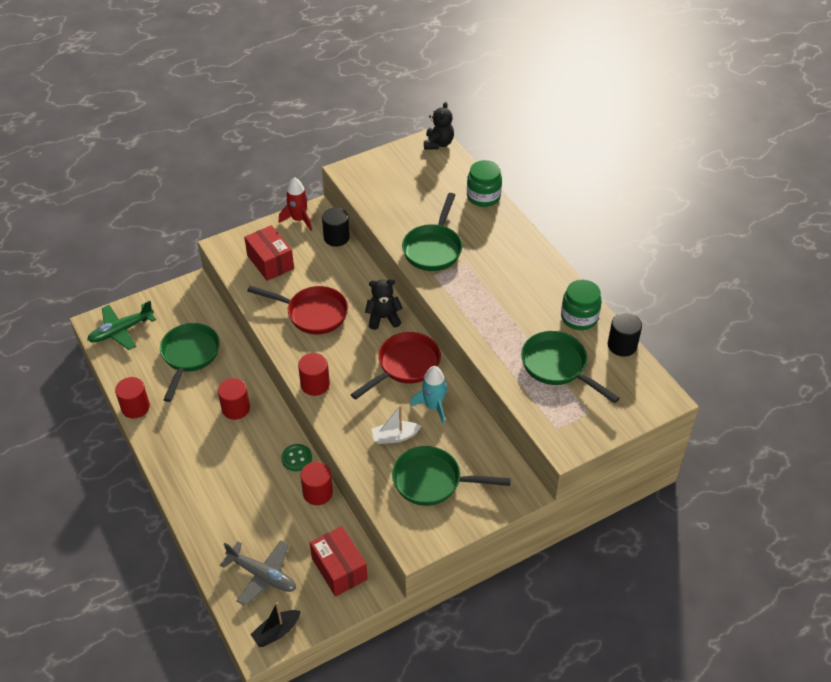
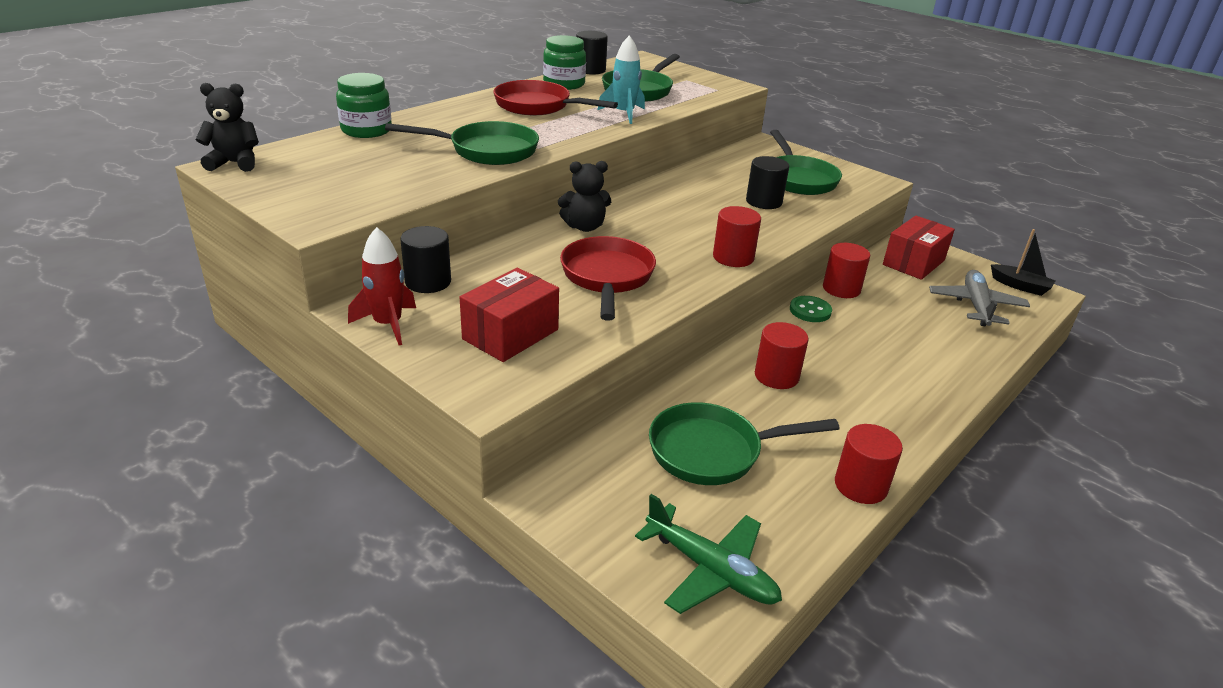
camera: 110 degrees left, 15 degrees down
(383, 318) = (585, 227): black teddy bear -> black teddy bear turned 75 degrees counterclockwise
(395, 437) = (764, 202): white boat -> black cylinder
(405, 366) = (656, 206): red pan -> red pan (538, 106)
(433, 406) = (703, 186): turquoise rocket -> turquoise rocket (624, 114)

